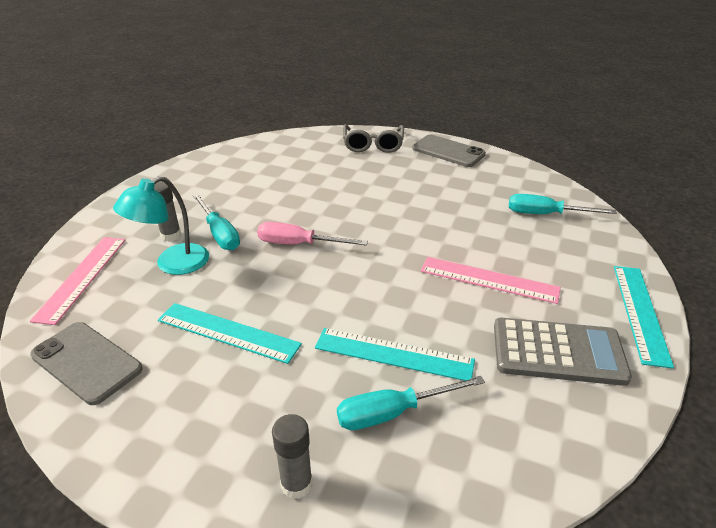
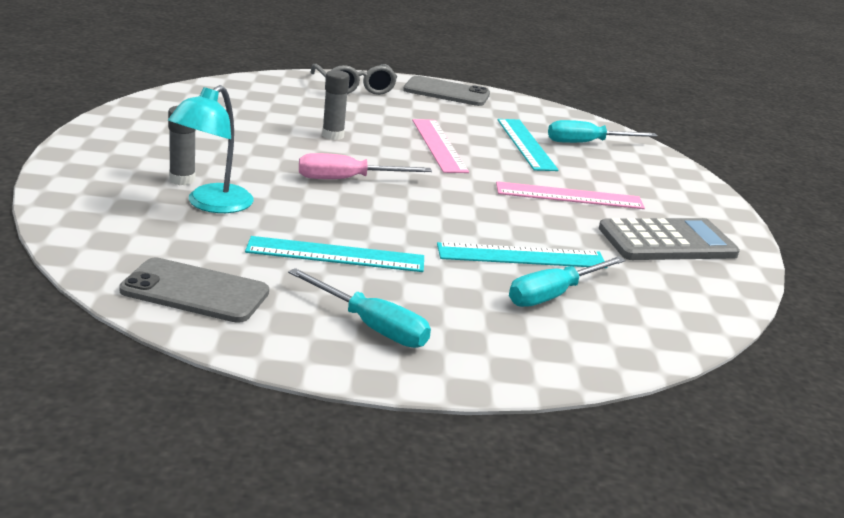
camera: 25 degrees left, 10 degrees down
(82, 277) = (106, 223): pink ruler -> pink ruler (439, 145)
(219, 234) = (242, 175): turquoise screwdriver -> turquoise screwdriver (371, 326)
(296, 484) = (505, 349): grey glue stick -> grey glue stick (333, 135)
(640, 312) = (718, 210): turquoise ruler -> turquoise ruler (526, 144)

